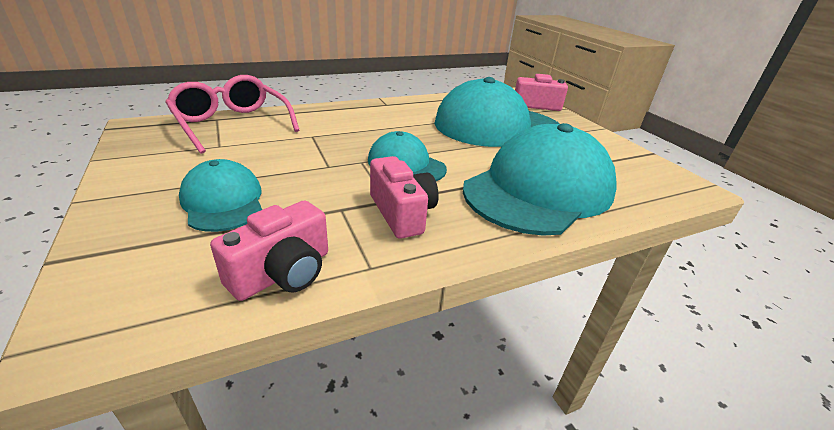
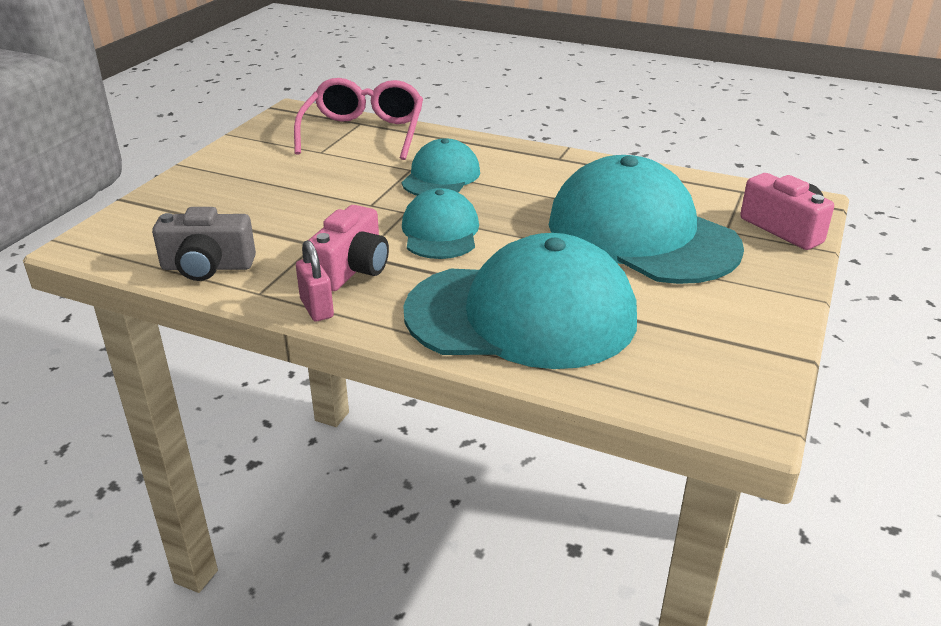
camera: 50 degrees right, 0 degrees up
(223, 201) = (251, 201): turquoise cap -> turquoise cap (441, 177)
(283, 273) = (207, 267): pink camera -> grey camera
(434, 252) = (317, 308): none -> pink padlock

